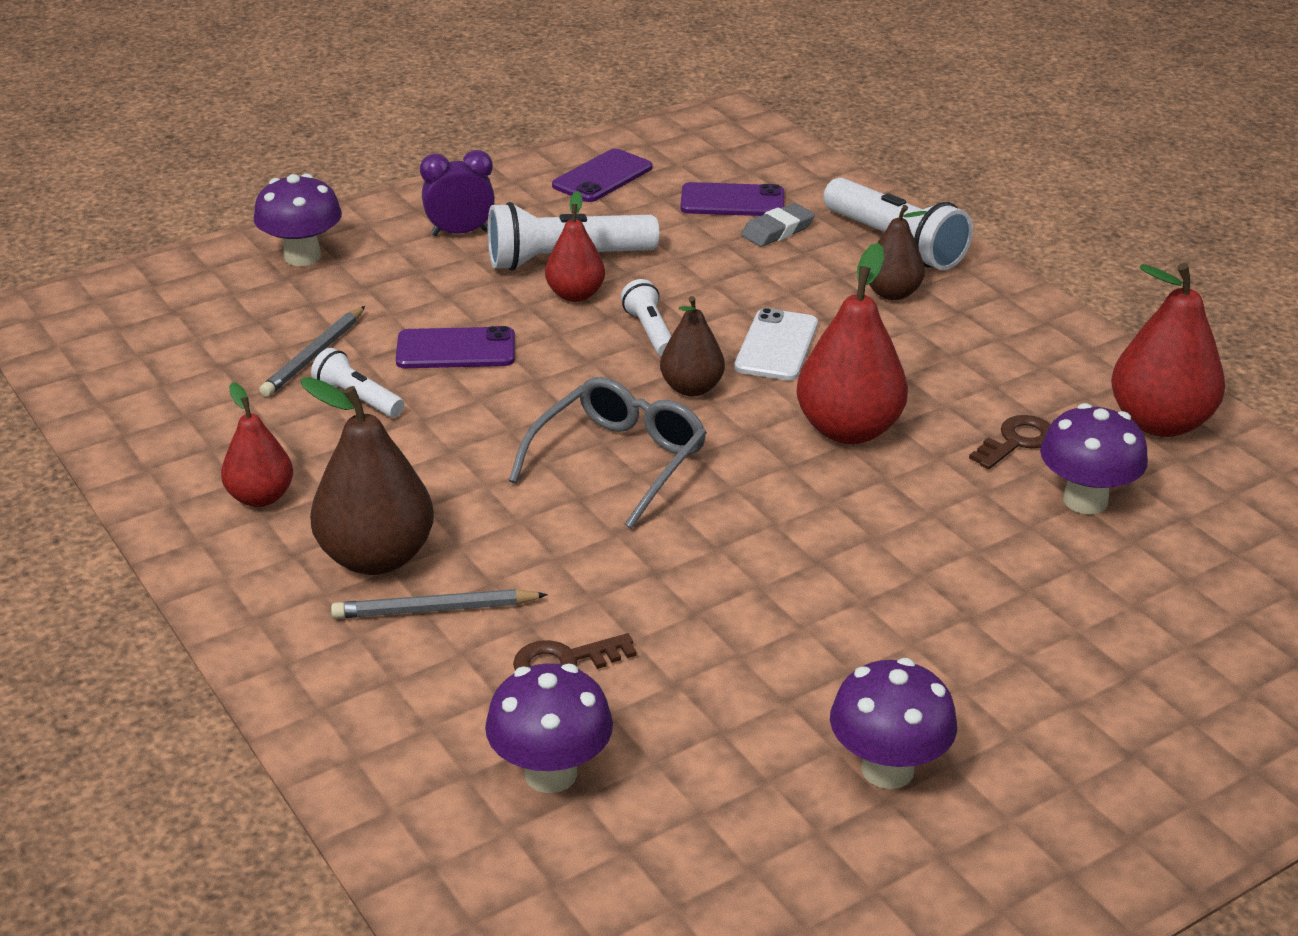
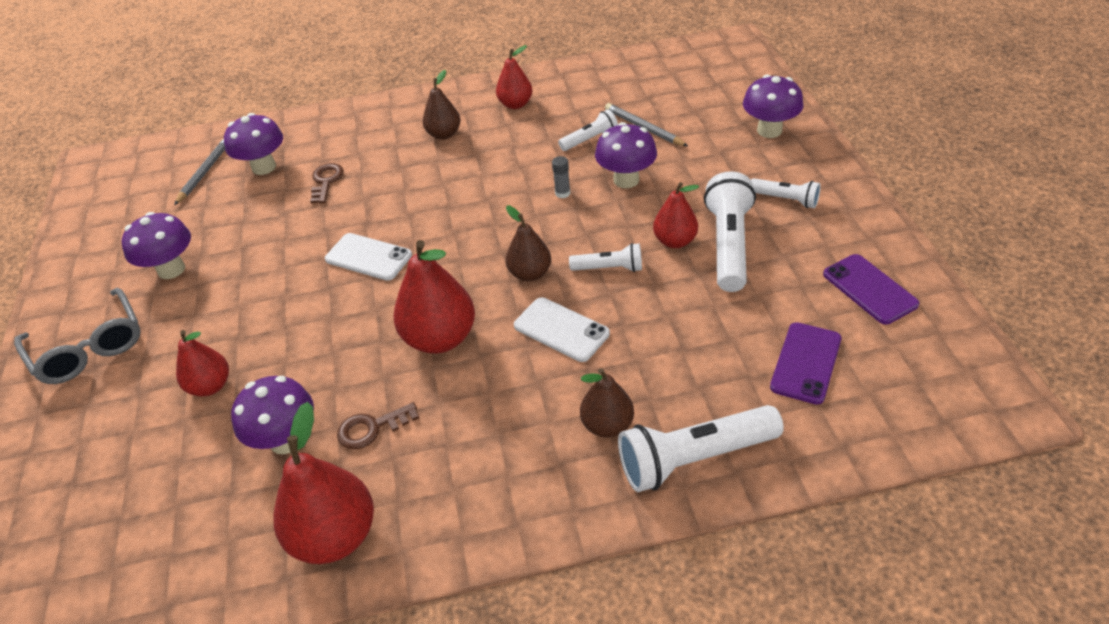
camera: 115 degrees right, 10 degrees up
(376, 557) = (444, 134): brown pear -> brown pear, size x0.61
(434, 609) = (393, 148): grey pencil -> grey pencil (205, 172)
(456, 349) = (626, 180): purple phone -> purple mushroom
(460, 233) = (785, 199): purple clock -> white flashlight
(506, 397) = (562, 193): none -> grey glue stick
(618, 462) = (470, 226): grey glasses -> grey glasses (88, 347)
(734, 541) = (368, 257): none -> white phone
(777, 231) = (741, 379): grey eraser -> none
(1016, 441) = (372, 428): brown key -> brown key turned 90 degrees clockwise
(1066, 603) = (210, 386): none -> red pear

